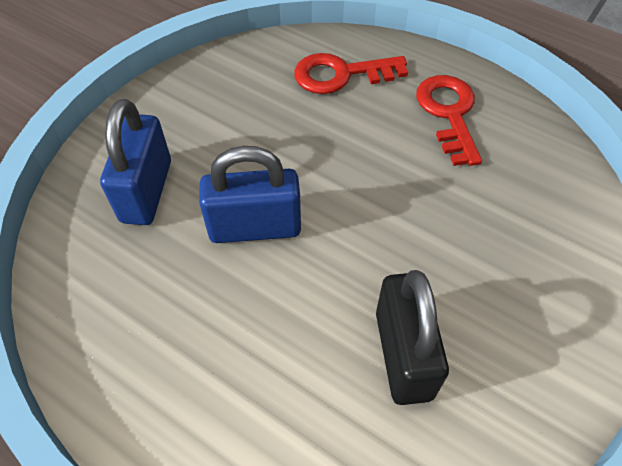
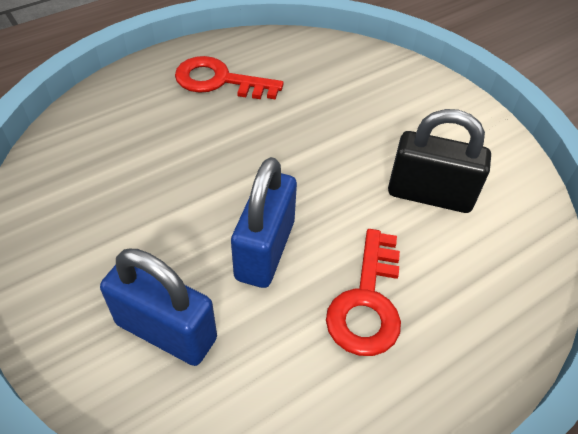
camera: 70 degrees left, 5 degrees down
(341, 75) = (122, 127): red key -> red key (367, 302)

